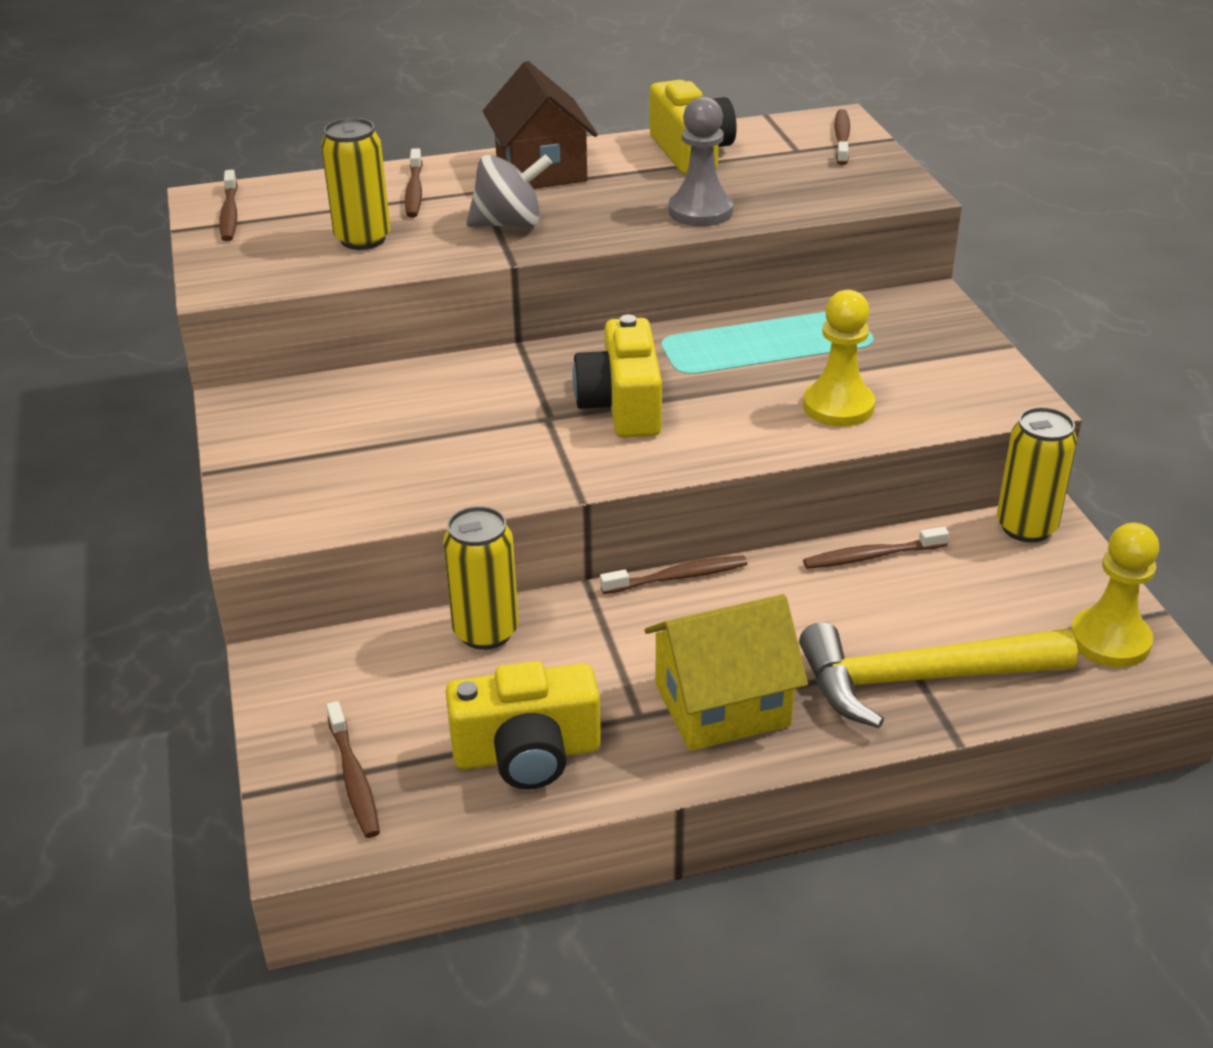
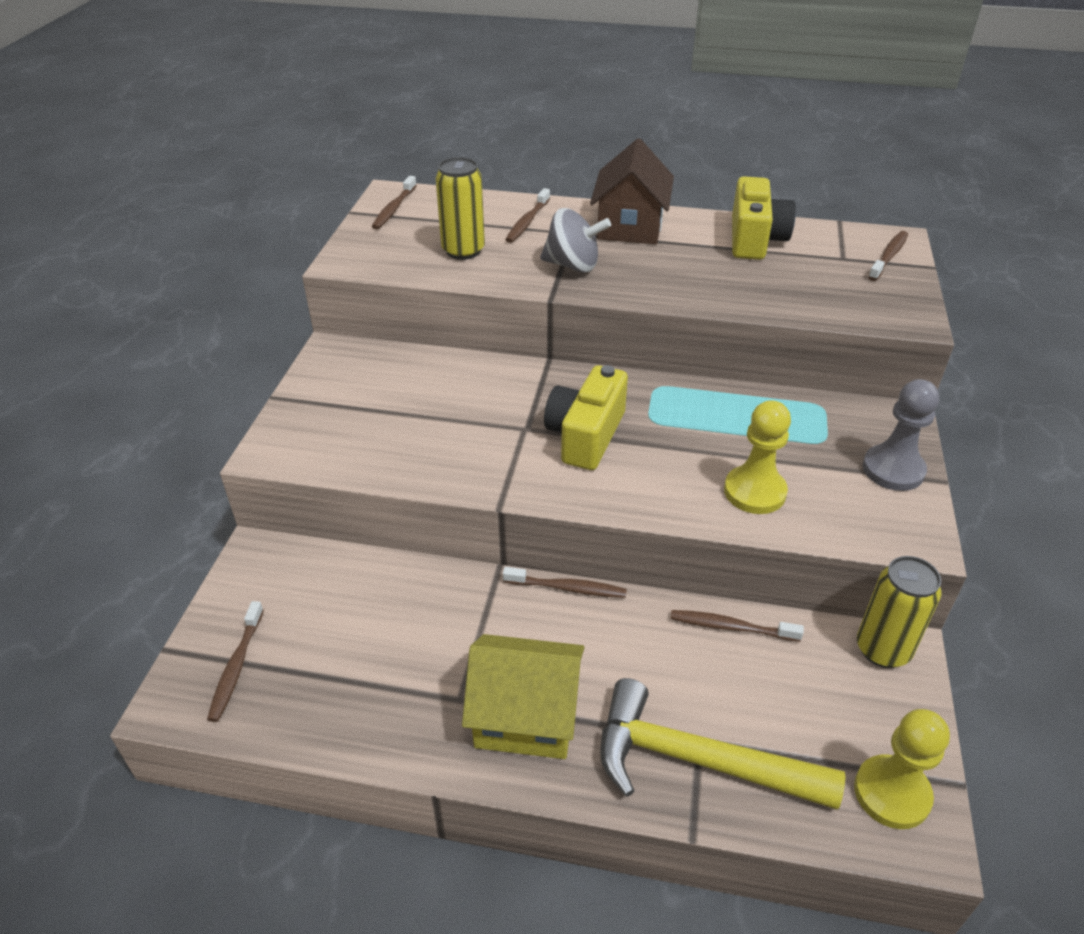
camera: 25 degrees right, 5 degrees up
(485, 632) = (402, 581): yellow can -> none
(527, 753) = (360, 697): yellow camera -> none
(700, 211) = (725, 292): grey pawn -> grey pawn (893, 470)

